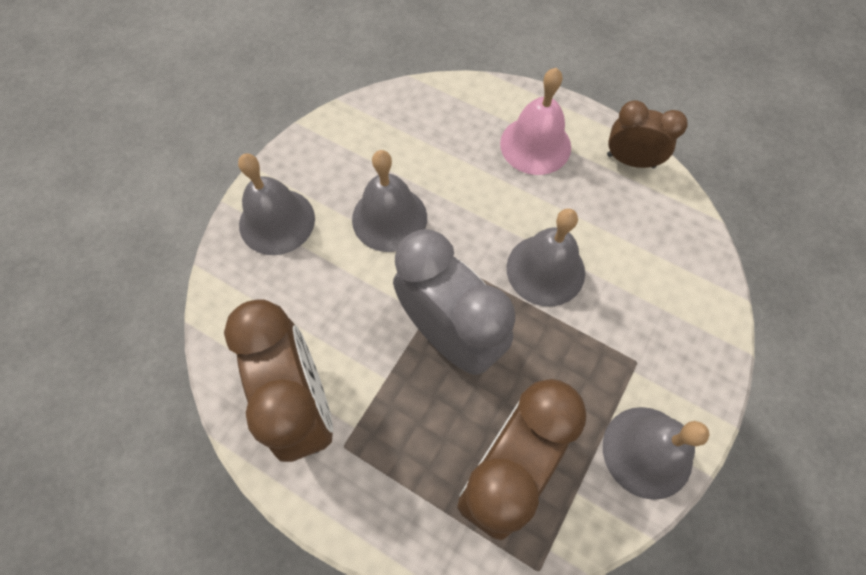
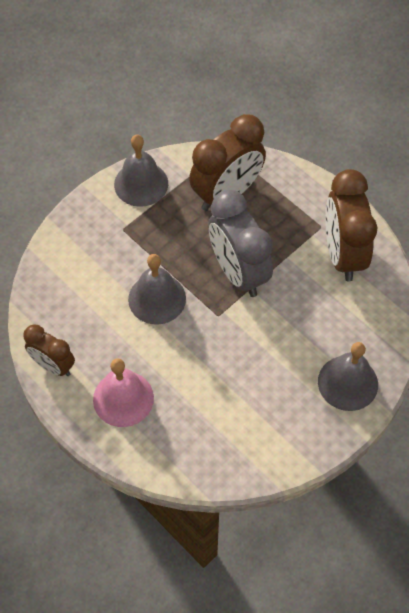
camera: 165 degrees left, 5 degrees down
(389, 218) = (259, 364): grey bell -> none

